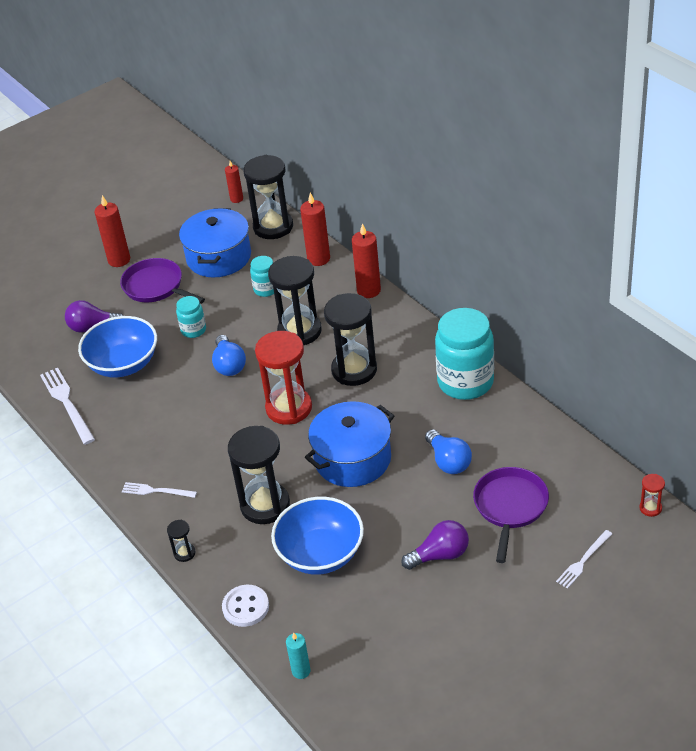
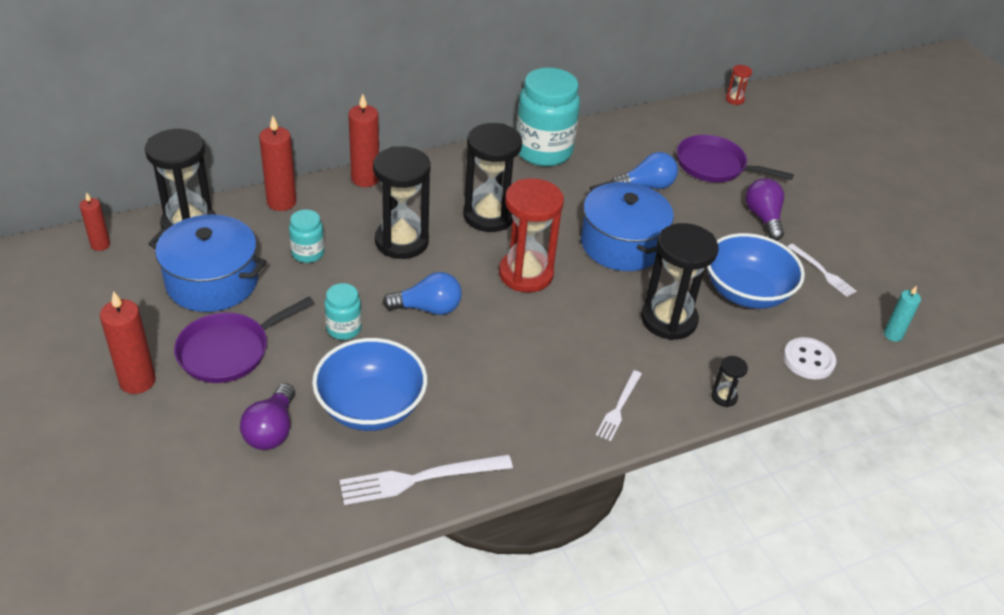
camera: 85 degrees left, 0 degrees up
(583, 561) = (784, 145): white fork -> white fork (822, 272)

